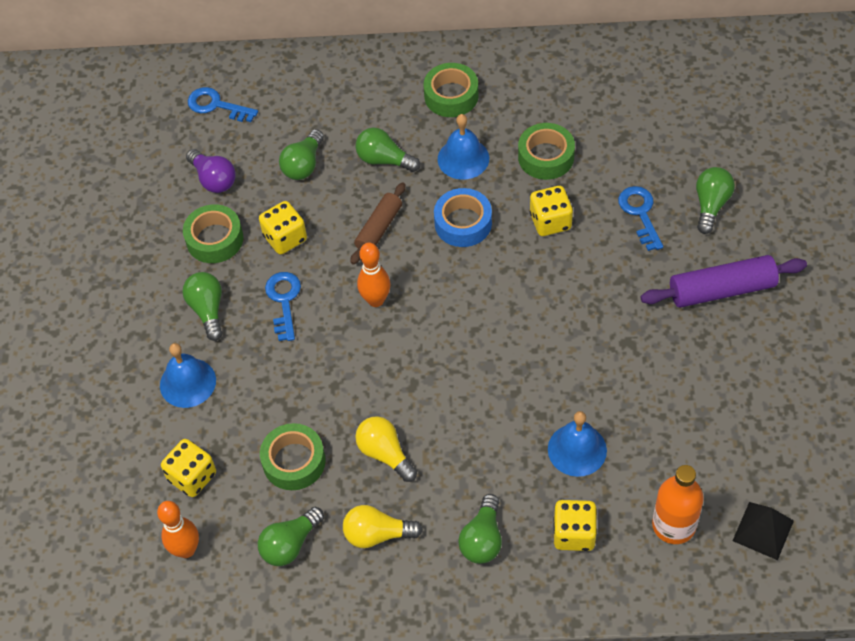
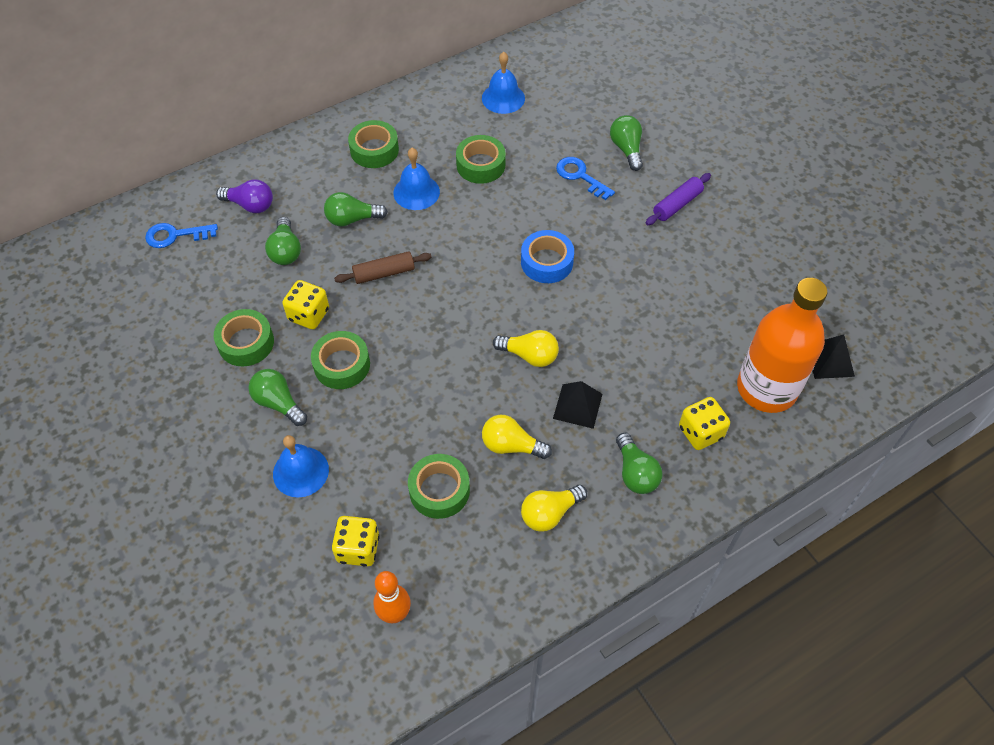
camera: 35 degrees left, 0 degrees up
(213, 179) = (212, 295): purple light bulb -> purple light bulb (250, 205)
(284, 301) = (342, 365): blue key -> green tape
(290, 544) = (483, 560): green light bulb -> none
(376, 300) = (420, 329): orange bowling pin -> none
(379, 228) = (384, 273): brown rolling pin -> brown rolling pin turned 75 degrees clockwise
(461, 376) = (529, 355): none -> yellow light bulb
(463, 223) = (450, 240): blue tape -> blue tape (546, 262)
(472, 447) = (577, 406): none -> black pyramid
(550, 221) = (517, 210): yellow dice -> none
(577, 449) = (657, 368): blue bell -> blue bell (503, 98)
(673, 525) = (766, 388): orange bottle -> orange bottle, size x1.60
(721, 289) = (677, 204): purple rolling pin -> purple rolling pin, size x0.66

